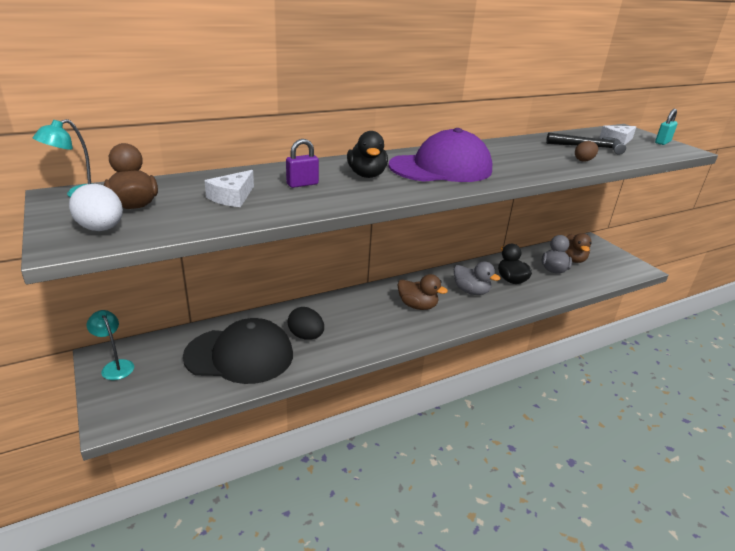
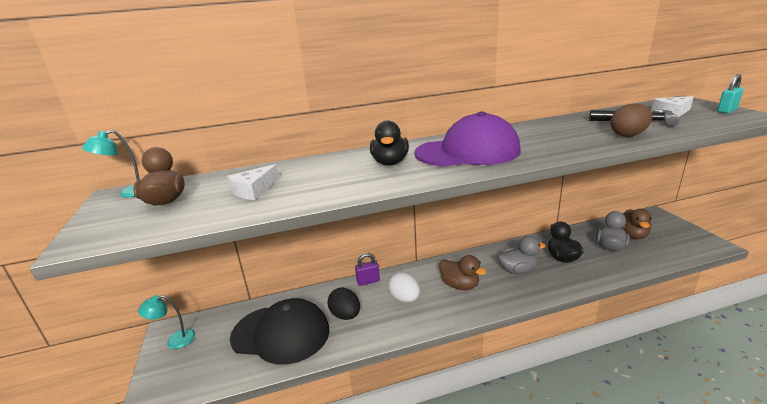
camera: 15 degrees right, 5 degrees down
(101, 229) = (122, 225): white egg -> white egg (405, 298)
(115, 366) = (175, 340): turquoise lamp -> turquoise lamp turned 75 degrees counterclockwise
(302, 184) = (324, 175): purple padlock -> purple padlock (368, 281)
(471, 291) = (517, 270): grey duck -> grey duck turned 60 degrees counterclockwise
(584, 160) = (628, 135): brown egg -> brown egg, size x1.52

